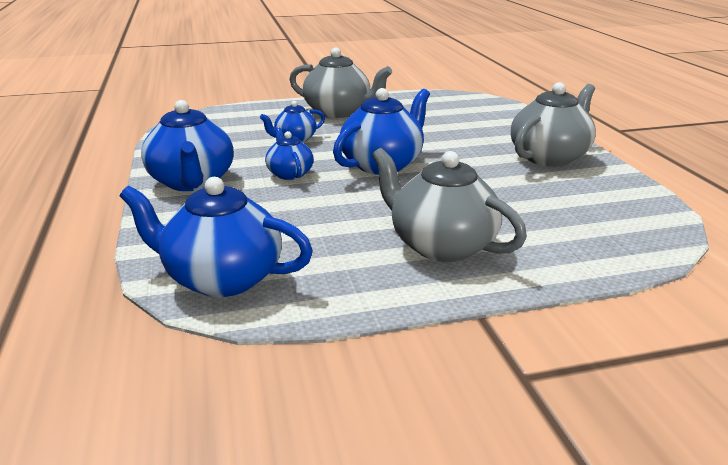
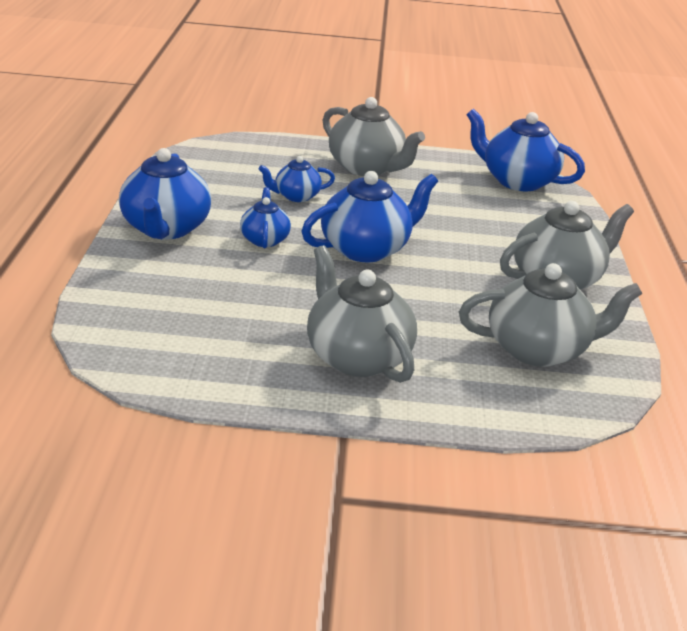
camera: 15 degrees right, 5 degrees up
(221, 278) = (137, 340): blue teapot -> blue teapot (517, 181)
(583, 207) = (539, 349): none -> grey teapot

